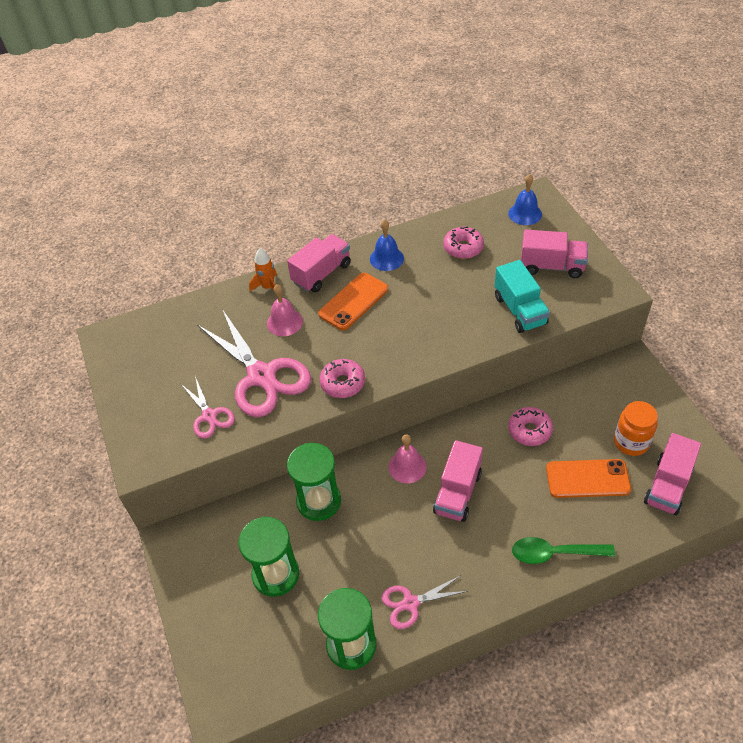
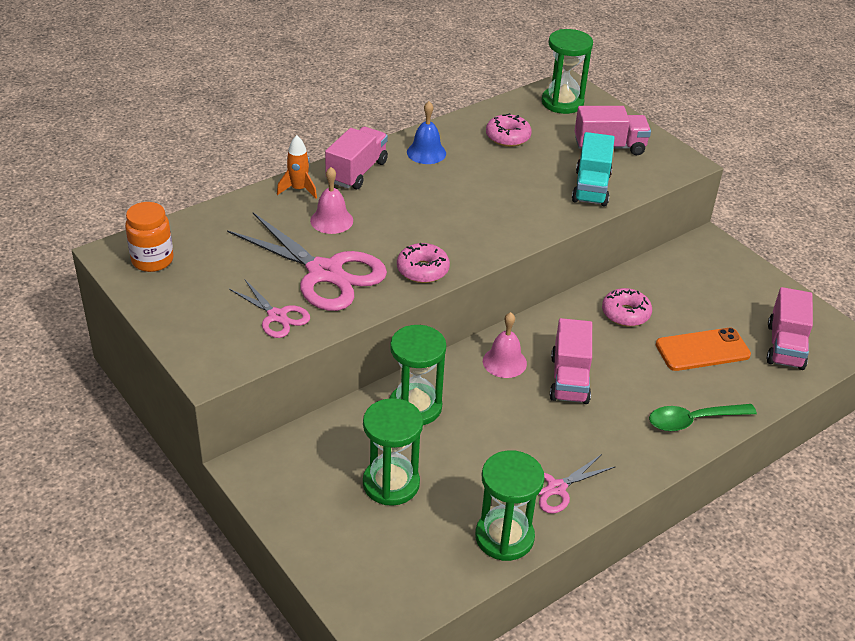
camera: 20 degrees left, 10 degrees down
(353, 301) = (404, 195): orange phone -> none
(520, 310) = (591, 188): turquoise truck -> turquoise truck turned 45 degrees clockwise
(525, 214) = (562, 102): blue bell -> green hourglass
(631, 442) = (734, 312): orange jar -> orange jar (152, 260)

